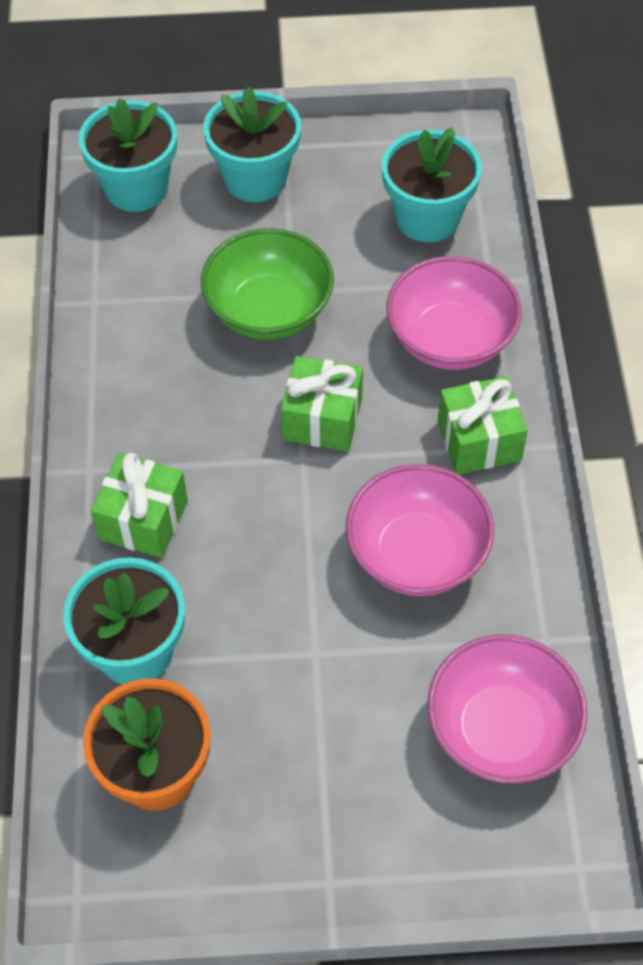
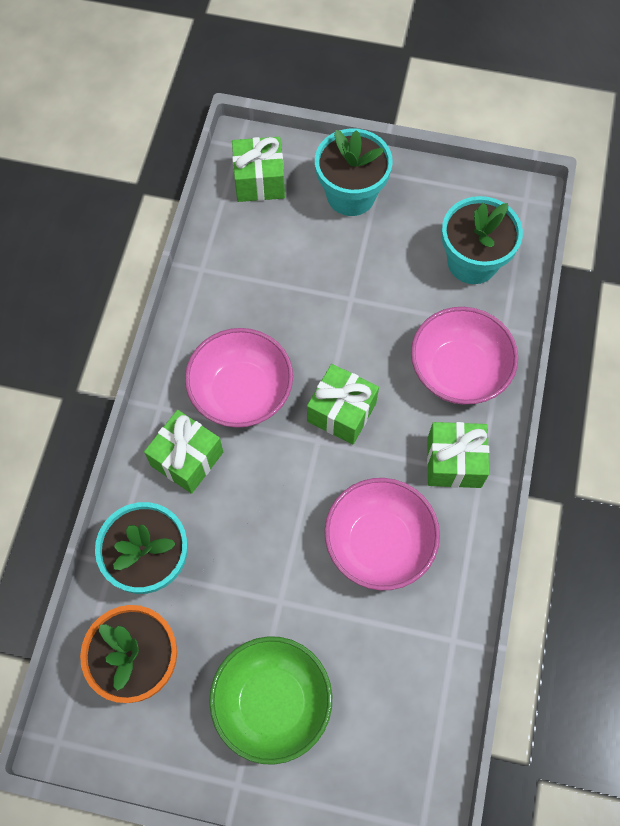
camera: 15 degrees right, 10 degrees up
(136, 188) = (259, 181): turquoise flower pot -> green gift
(269, 310) = (328, 310): green bowl -> green bowl (272, 702)
(501, 729) = (398, 703): pink bowl -> pink bowl (241, 392)

